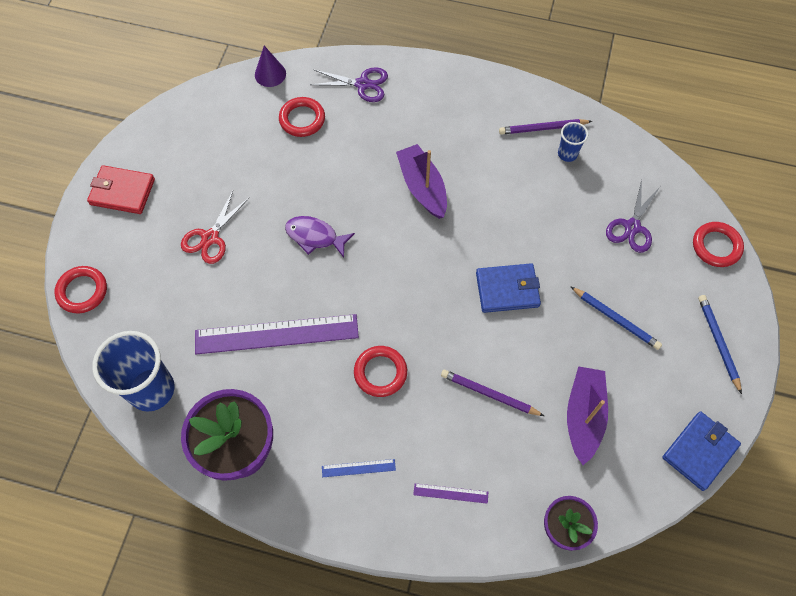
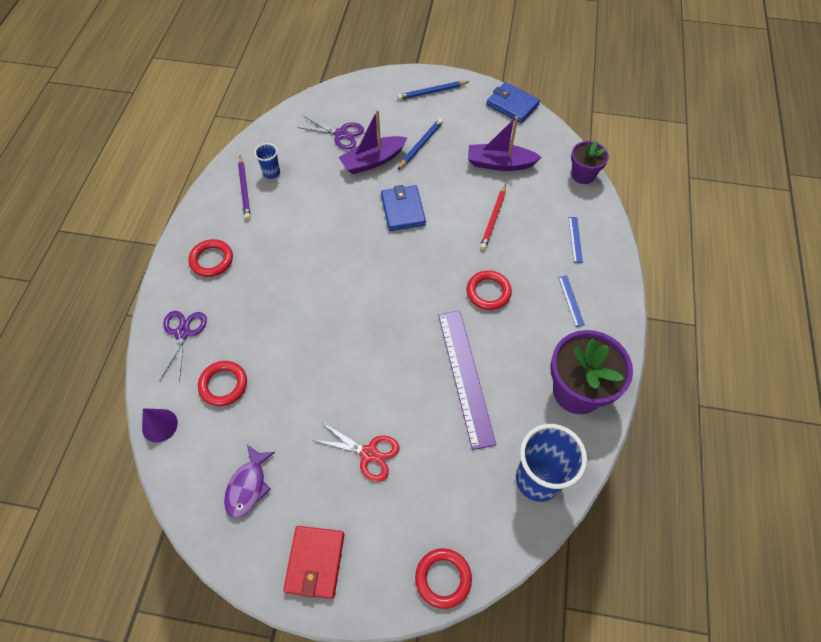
camera: 95 degrees left, 5 degrees down
(315, 236) = (362, 356): purple fish -> purple fish (248, 486)
(422, 187) = (306, 274): purple boat -> purple boat (373, 161)
(450, 493) = (575, 239): purple ruler -> blue ruler
(489, 394) = (493, 219): purple pencil -> red pencil
(716, 246) = (355, 89): red ring -> red ring (211, 260)

